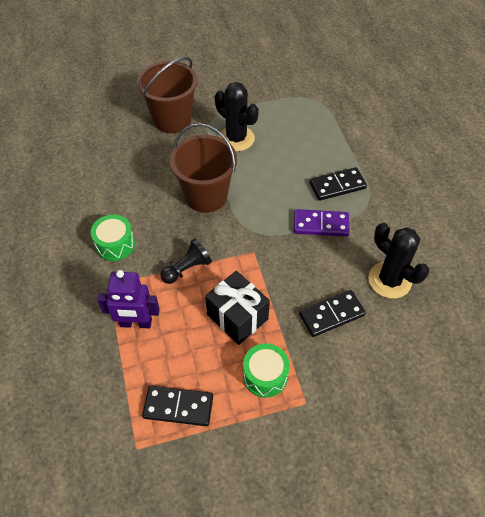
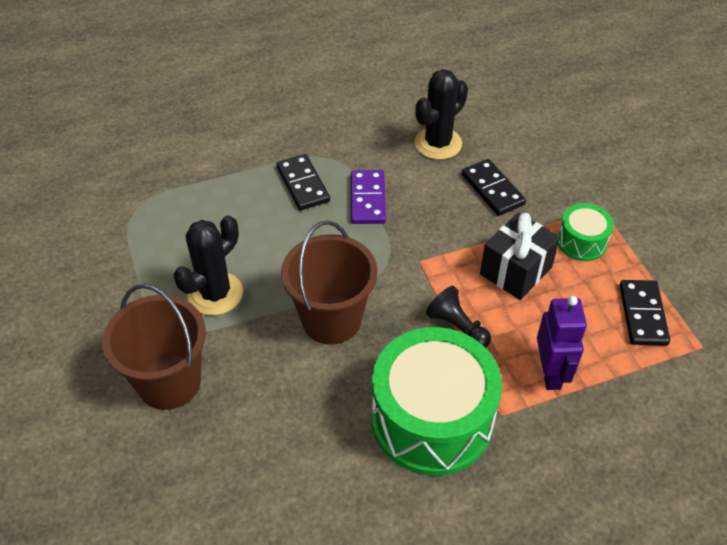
camera: 95 degrees left, 5 degrees down
(115, 244) = (432, 419): green drum -> green drum, size x2.10

